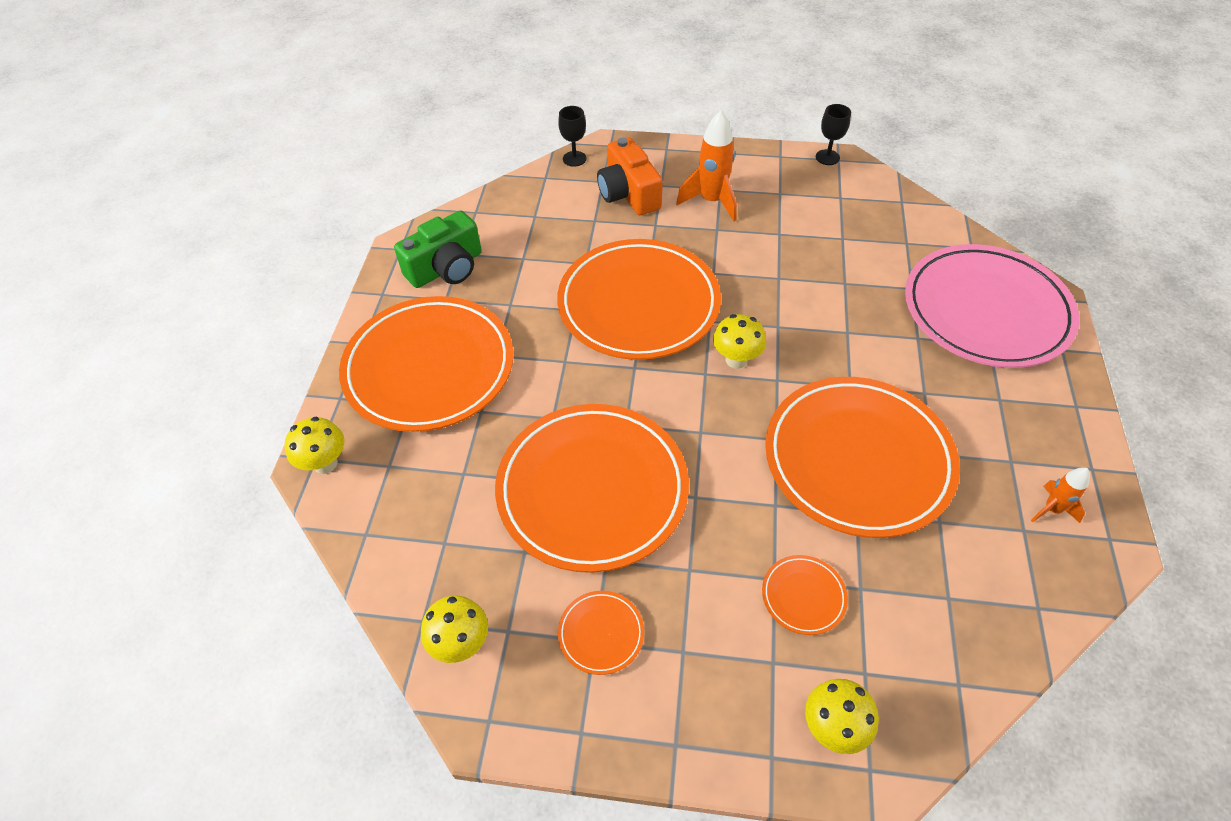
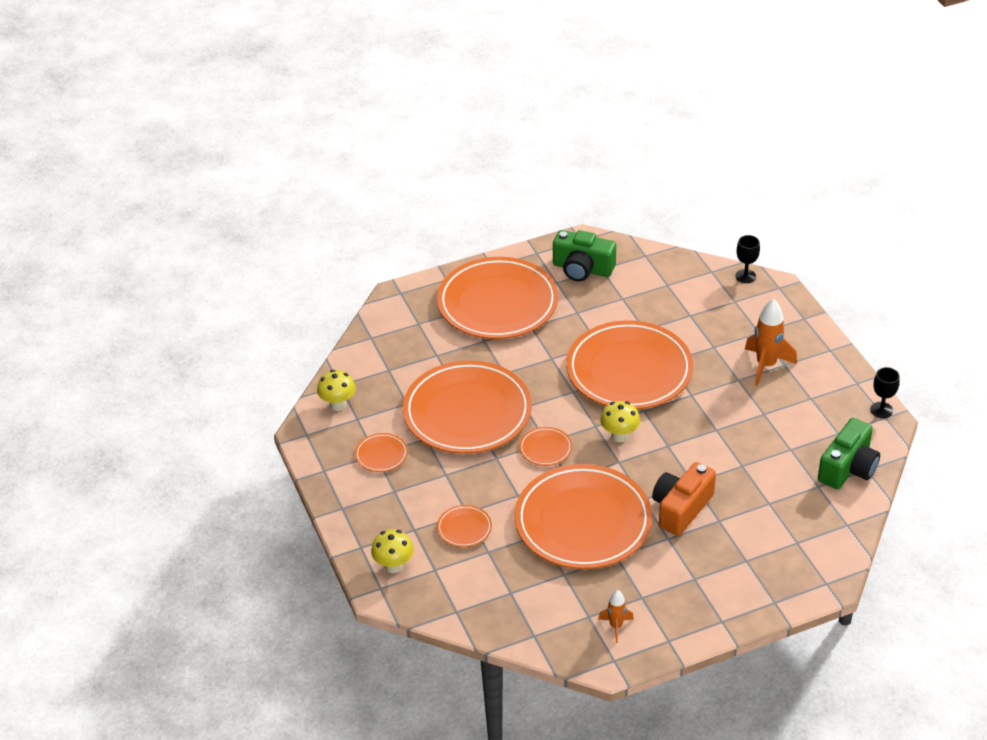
camera: 60 degrees right, 10 degrees down
(325, 463) = (400, 298): yellow mushroom -> none
(628, 194) = (733, 320): orange camera -> orange camera (681, 508)
(712, 438) = (545, 448): none -> orange plate
(893, 212) = (848, 468): none -> green camera
(986, 311) = (780, 550): pink plate -> none

